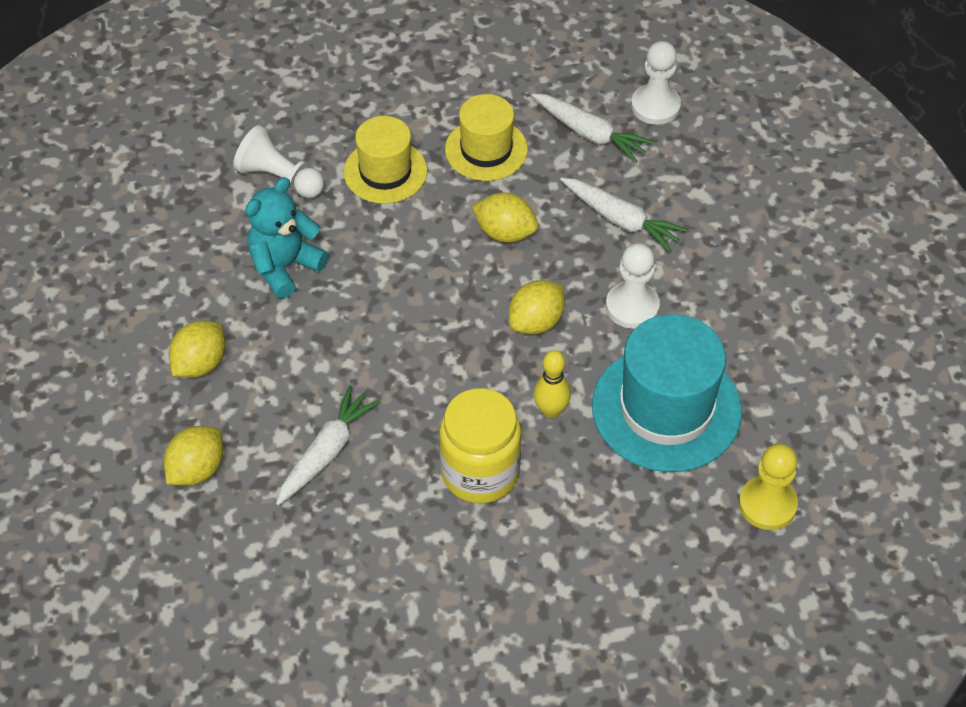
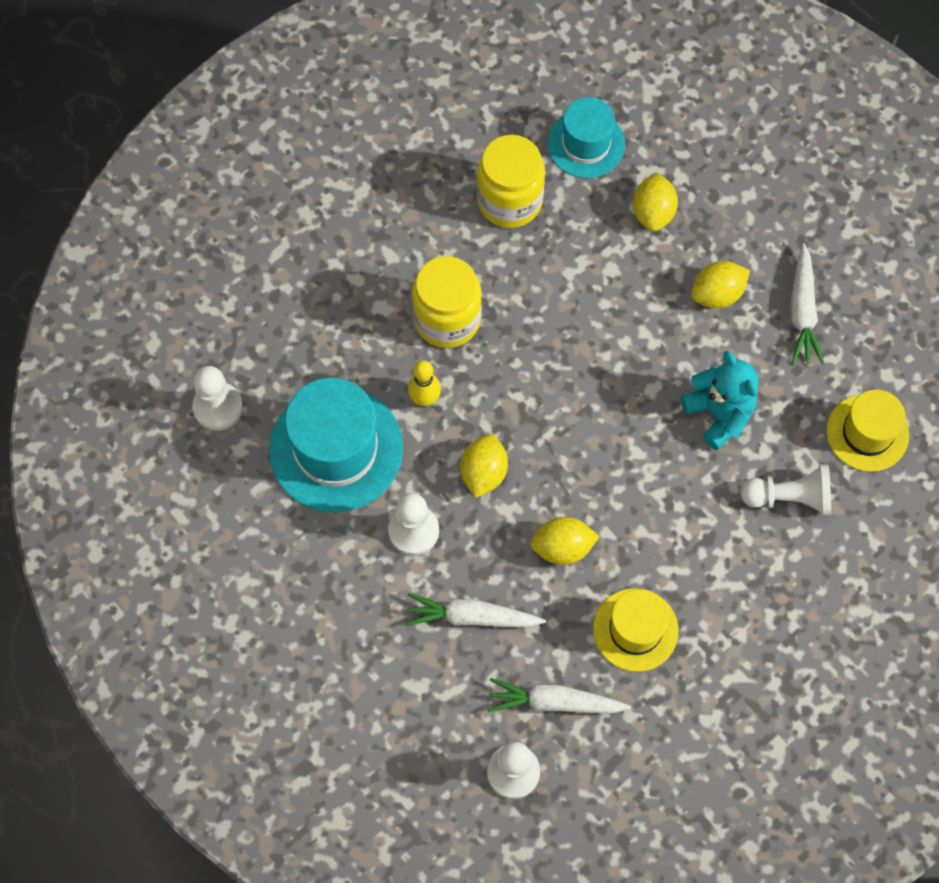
camera: 150 degrees right, 15 degrees up
(200, 364) = (717, 294): yellow lemon -> yellow lemon turned 60 degrees clockwise
(207, 576) = (586, 144): none -> turquoise hat
(284, 266) = (719, 413): turquoise teddy bear -> turquoise teddy bear turned 45 degrees counterclockwise
(326, 452) = (570, 275): white carrot -> white carrot (802, 311)
(332, 558) = (510, 201): none -> yellow jar
(385, 171) = (706, 555): yellow hat -> yellow hat (867, 433)
(767, 504) = (218, 407): yellow pawn -> white pawn

